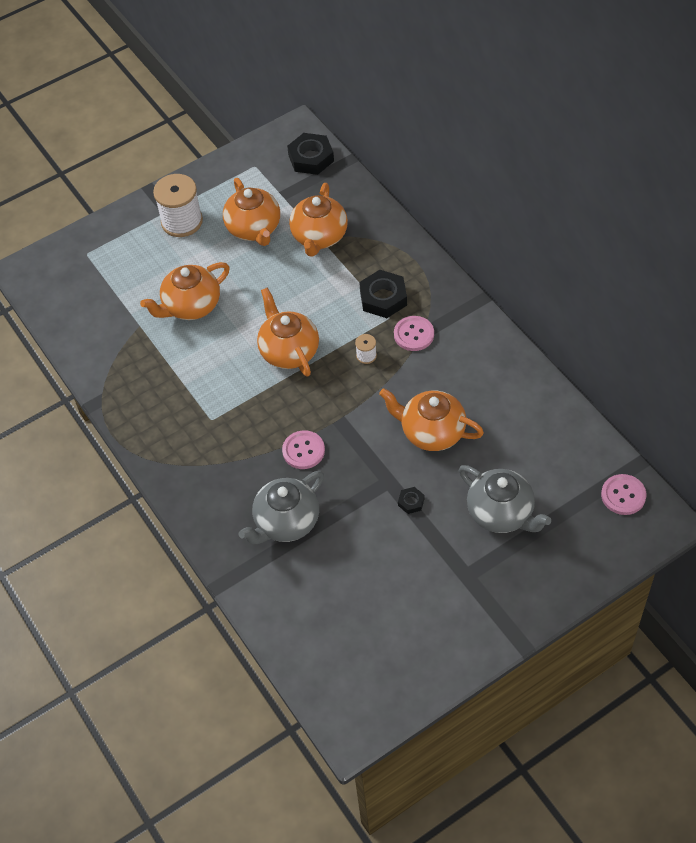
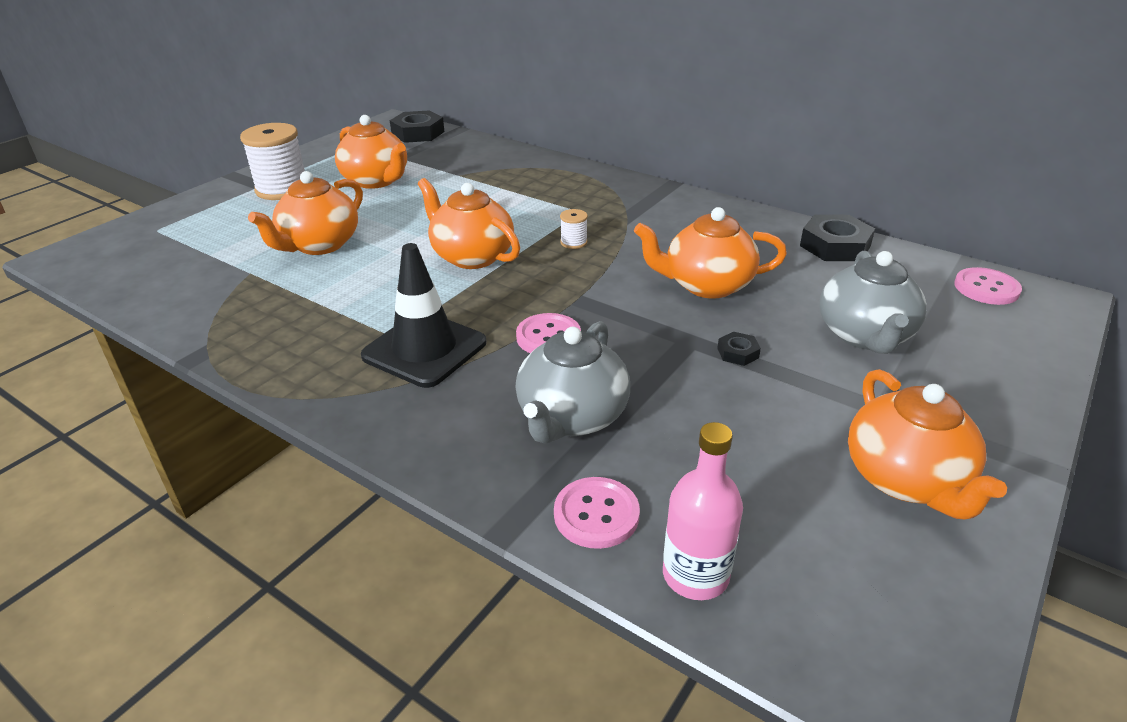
camera: 25 degrees left, 20 degrees down
(225, 438) = (424, 349): none -> black traffic cone
(296, 640) = (695, 575): none -> pink bottle
(319, 237) = (458, 175): orange teapot -> orange teapot (906, 480)
(383, 298) = (561, 200): black nut -> black nut (835, 246)
(414, 334) = (618, 218): pink button -> pink button (596, 514)
(501, 513) = (865, 336): grey teapot -> grey teapot turned 75 degrees clockwise

